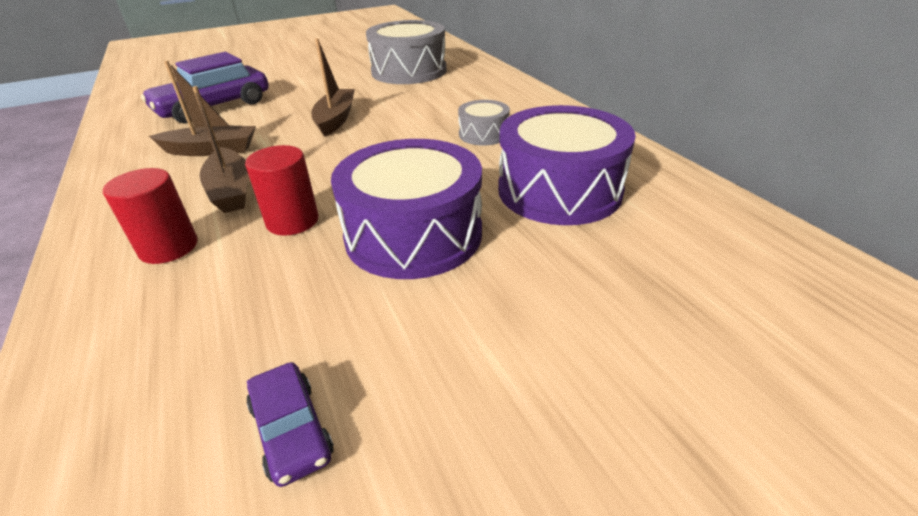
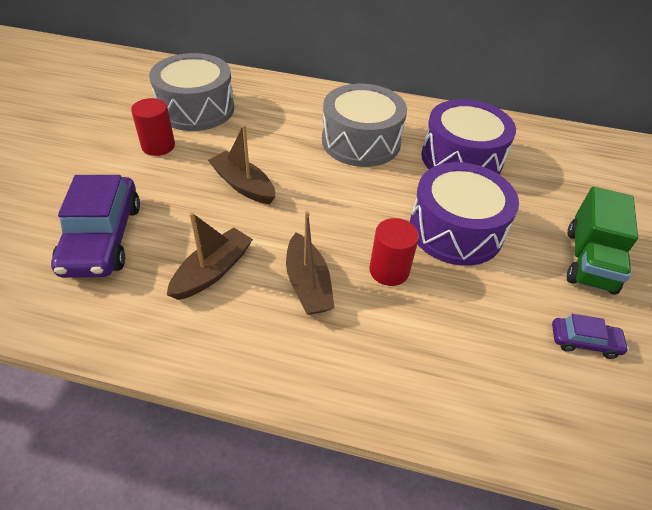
camera: 55 degrees left, 10 degrees up
(168, 247) = (364, 342): red cylinder -> red cylinder (158, 146)
(231, 190) = (308, 284): brown boat -> brown boat turned 60 degrees clockwise
(483, 134) = (361, 142): grey drum -> grey drum, size x2.00
(499, 372) = (589, 260): none -> green truck

